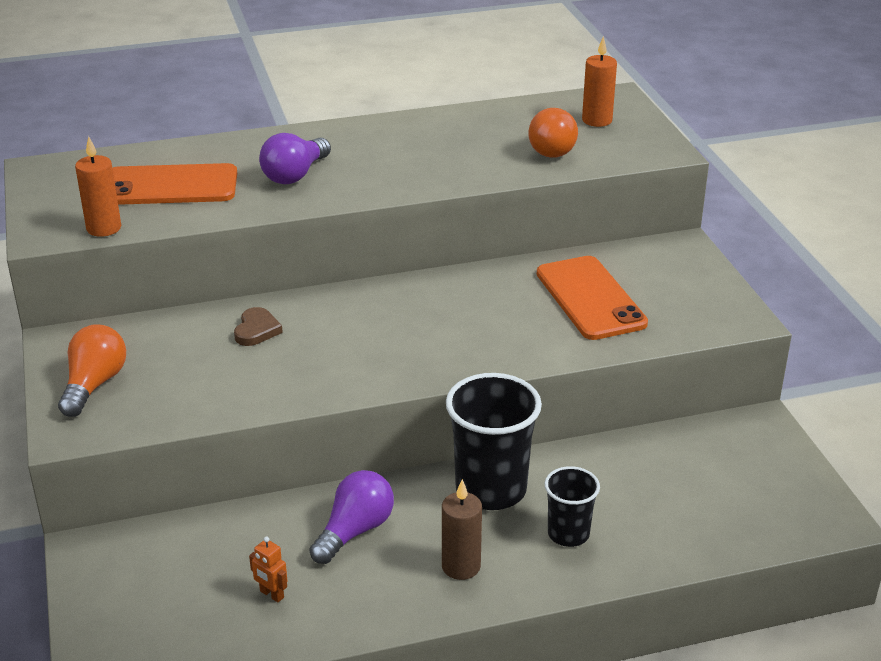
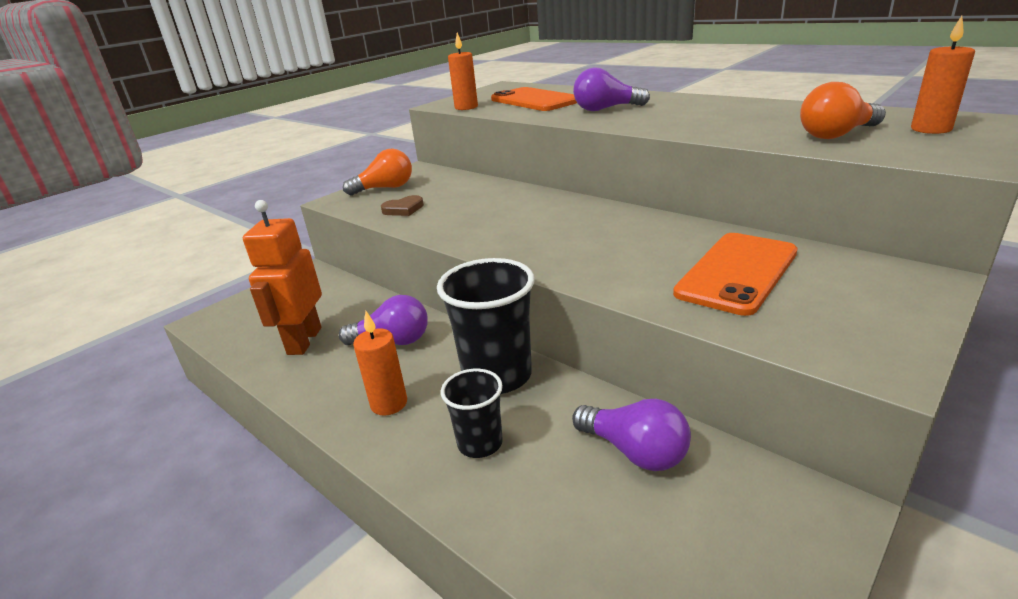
camera: 60 degrees right, 5 degrees down
(256, 330) = (491, 197): brown heart -> brown heart (403, 209)
(271, 594) = (304, 341): orange robot -> orange robot, size x2.46
(461, 566) = (389, 403): brown candle -> orange candle
(650, 466) = (635, 452): none -> purple light bulb

